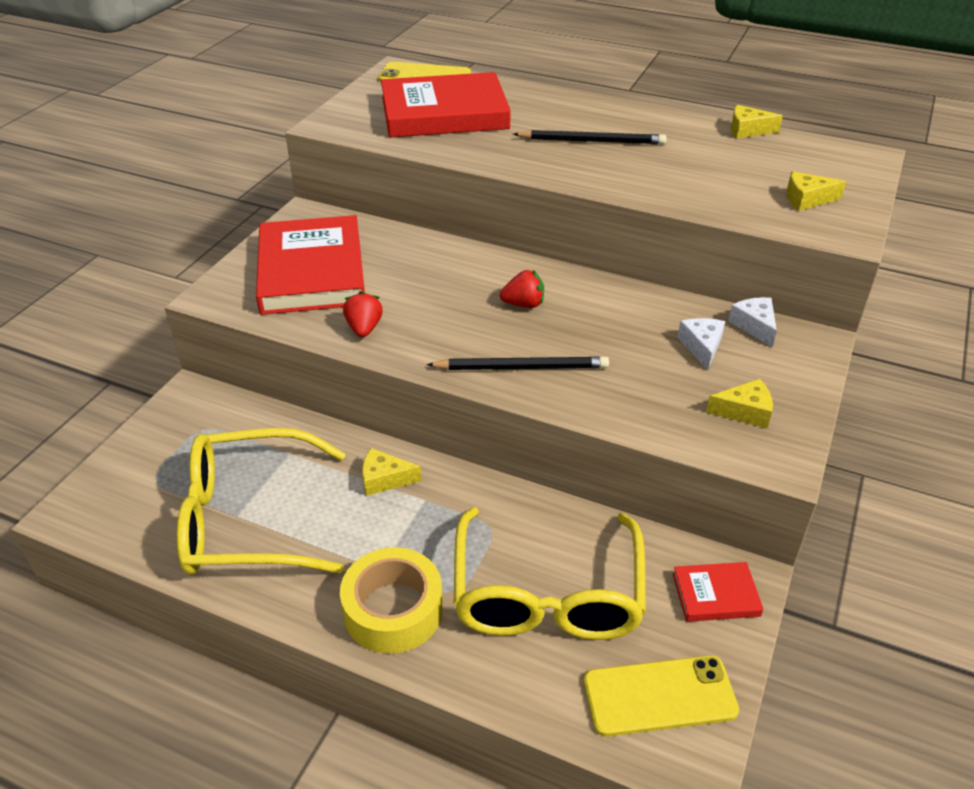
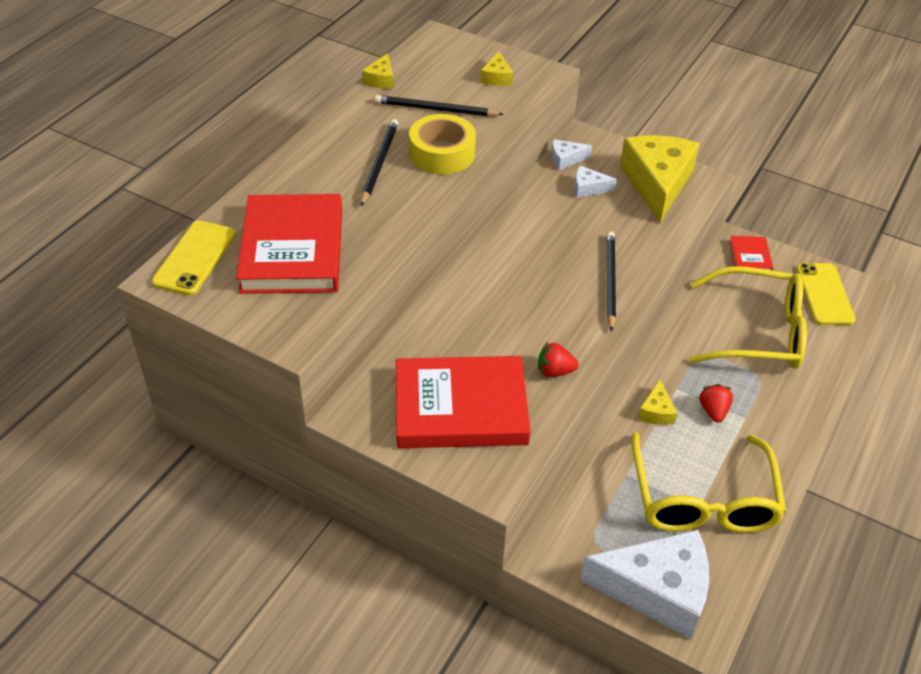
camera: 85 degrees left, 5 degrees up
(132, 477) = (657, 590): none -> white cheese
(393, 610) = (779, 411): yellow tape -> yellow tape (442, 153)
(523, 304) = (528, 271): red strawberry -> red strawberry (713, 411)
(710, 164) = (435, 109): none -> black pencil
(744, 411) = (657, 184): yellow cheese -> yellow cheese, size x2.30

